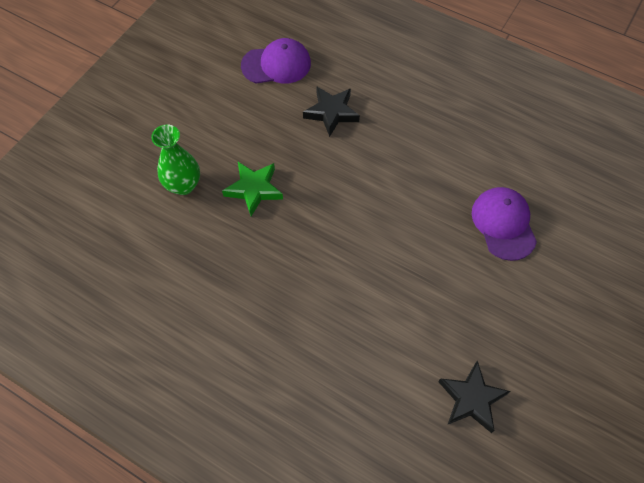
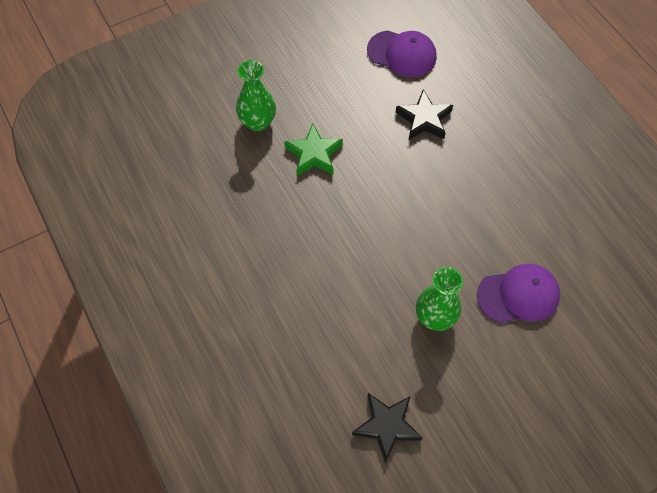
camera: 30 degrees right, 0 degrees up
(450, 280) = (435, 317): none -> green vase
(503, 224) = (518, 295): purple cap -> purple cap turned 60 degrees clockwise

